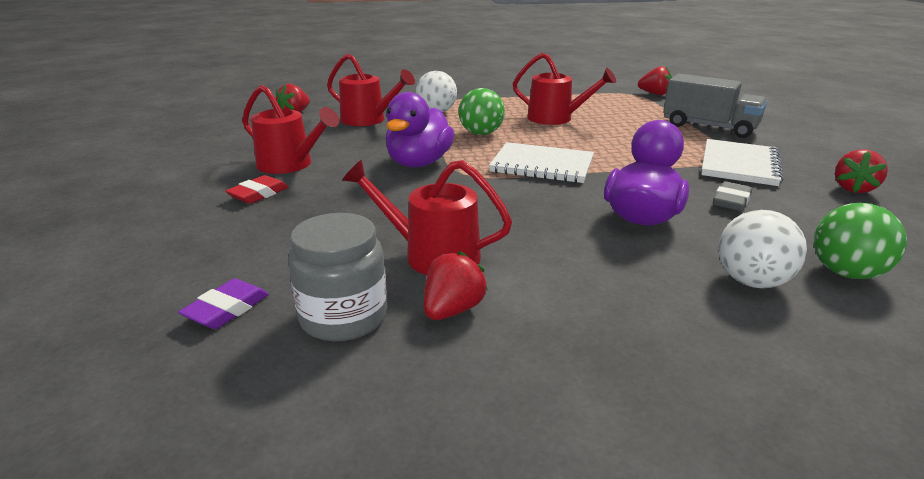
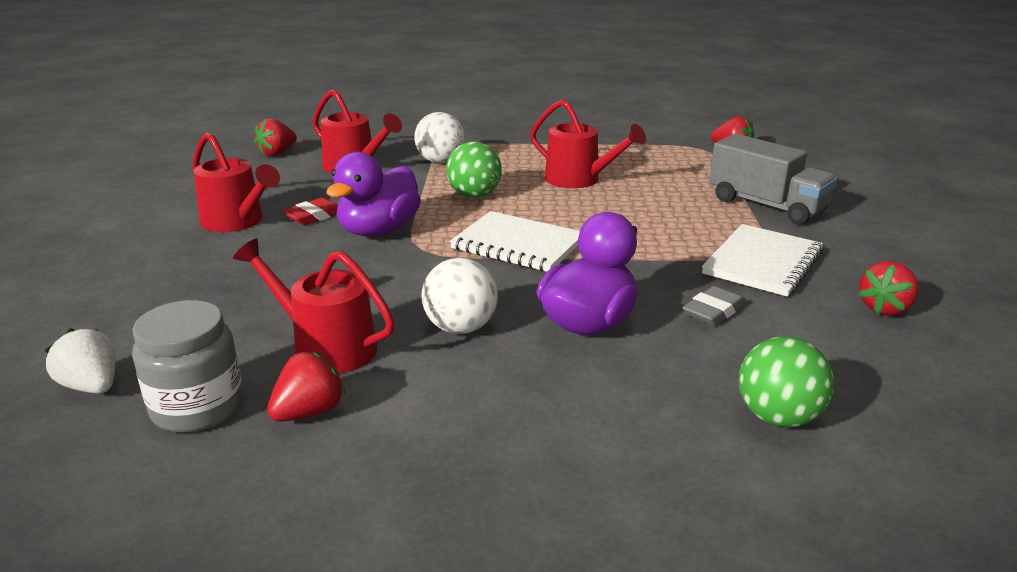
camera: 10 degrees right, 0 degrees up
(227, 309) = (92, 386): purple eraser -> white strawberry
(258, 194) = (186, 256): red eraser -> red eraser (314, 216)
(751, 281) = (656, 415): white ball -> white ball (460, 327)

